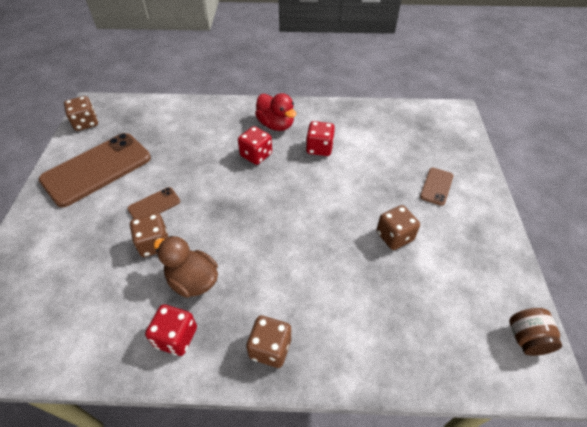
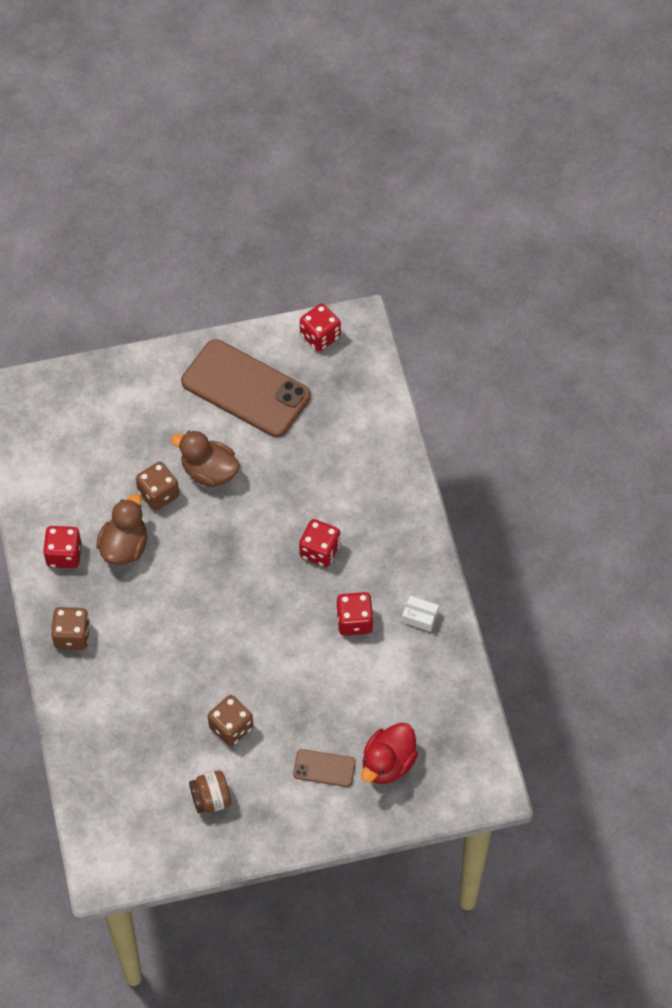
camera: 75 degrees right, 10 degrees up
(86, 123) = (320, 336): brown dice -> red dice
(154, 205) = (209, 472): brown phone -> brown duck
(276, 125) = (386, 558): red duck -> red duck (388, 763)
(326, 118) = (420, 617): none -> white box
(526, 339) = (135, 860): brown jar -> brown jar (211, 799)

